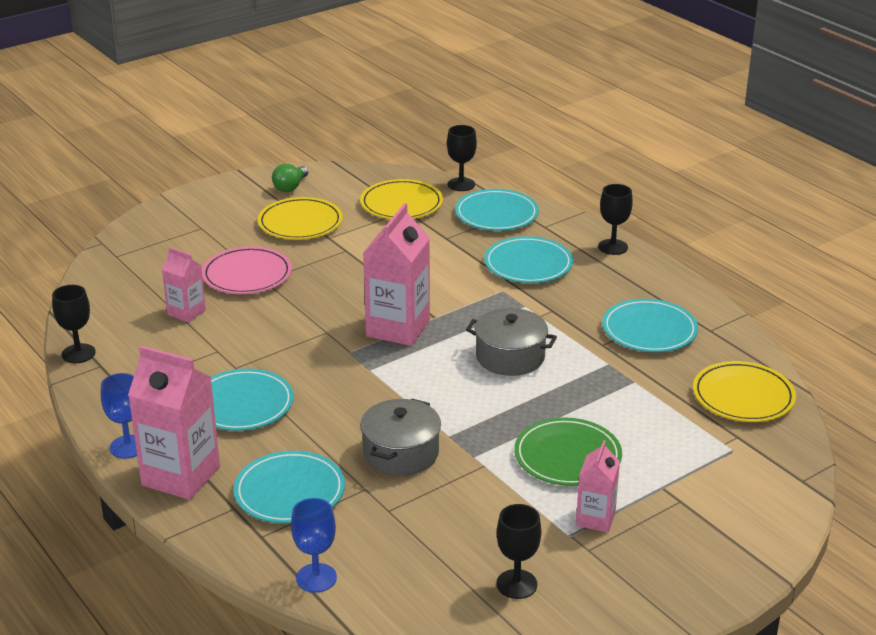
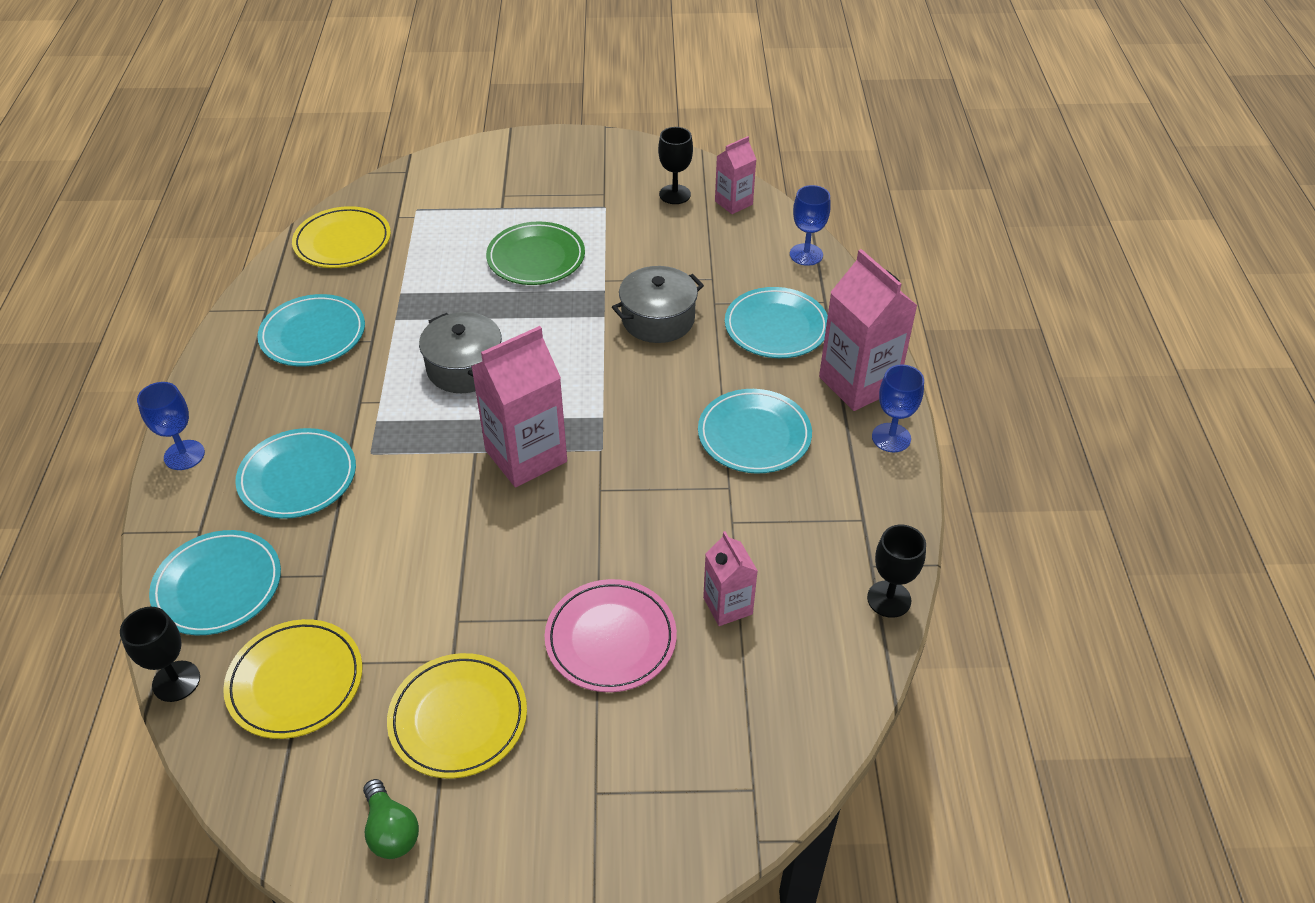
camera: 145 degrees left, 15 degrees up
(290, 187) = (391, 830): green light bulb -> green light bulb turned 90 degrees clockwise
(595, 519) = (574, 209): pink carton -> pink carton (733, 203)
(613, 247) = (184, 455): black goblet -> blue goblet

